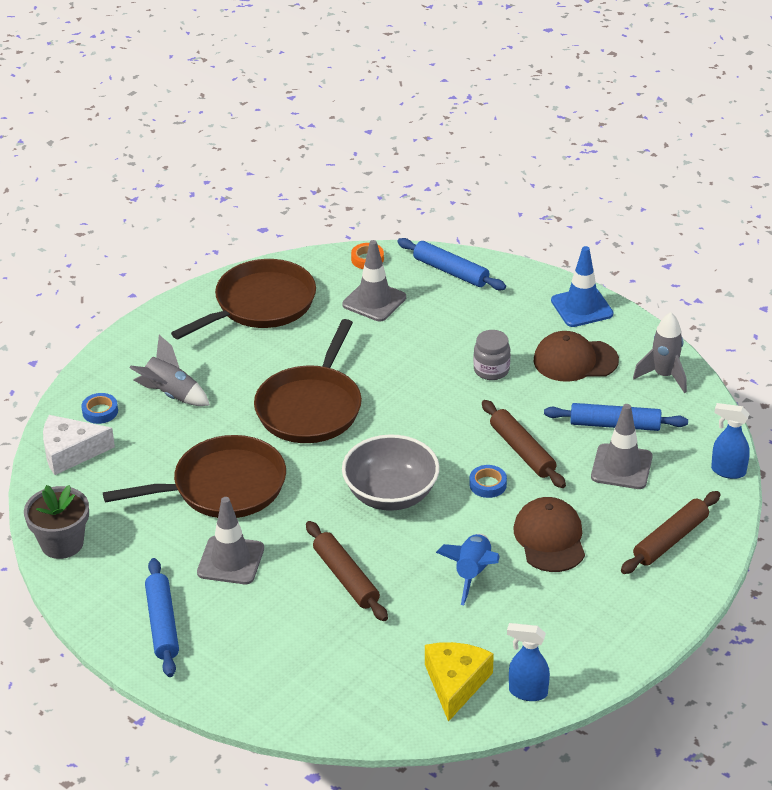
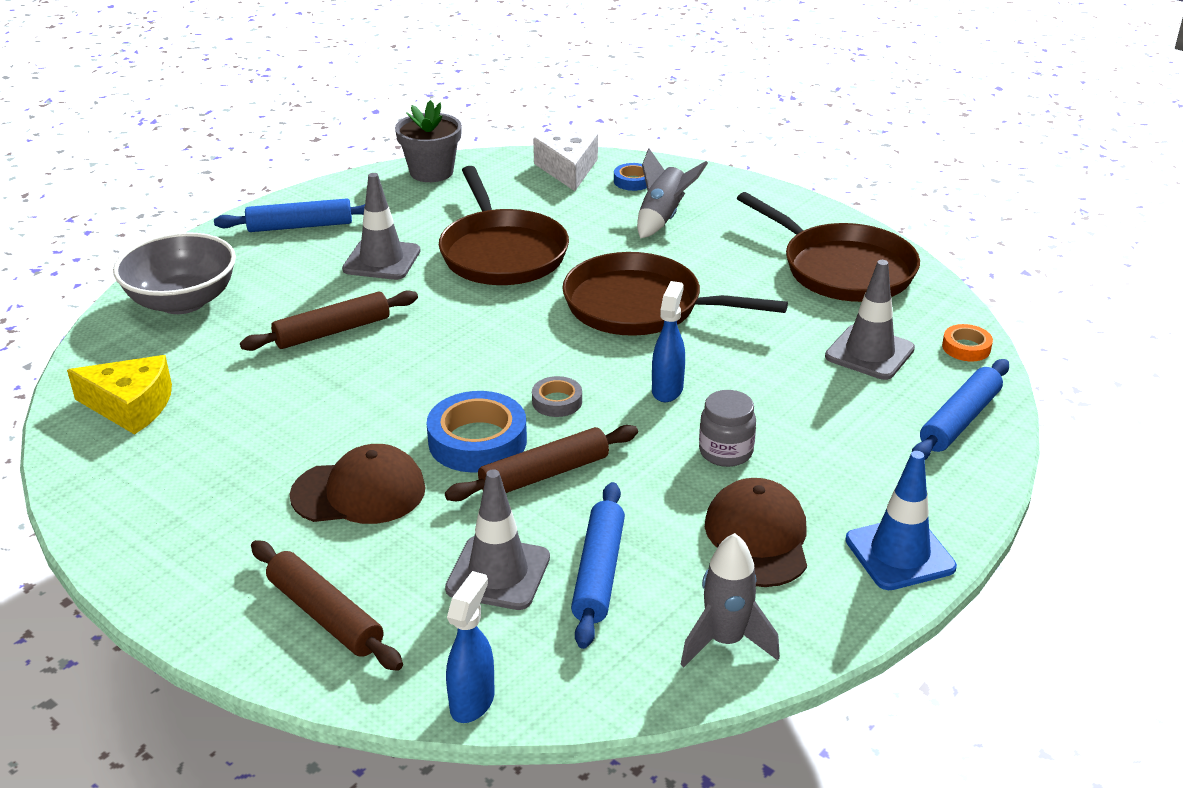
camera: 90 degrees right, 5 degrees down
(391, 494) = (470, 363): grey bowl -> grey bowl (182, 301)
(438, 448) = (557, 401): none -> grey tape
(472, 574) = (310, 423): blue rocket -> none
(488, 484) = (477, 441): blue tape -> blue tape, size x1.89
(527, 692) = (89, 460): blue spray bottle -> blue spray bottle (667, 390)

